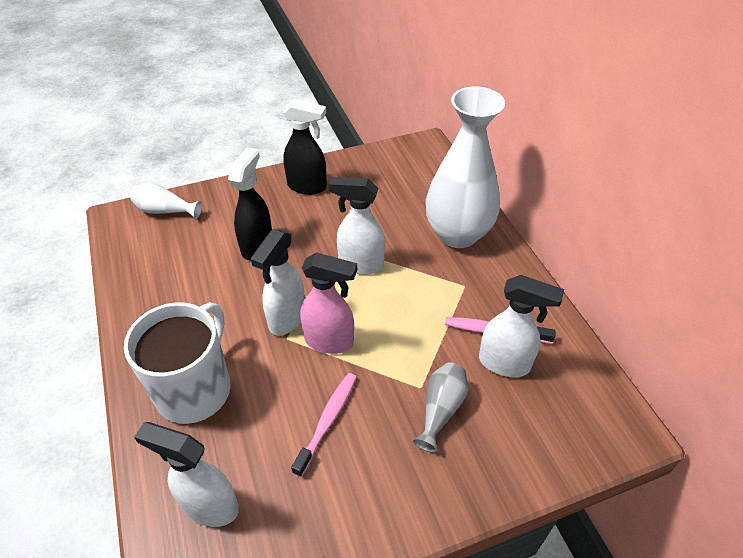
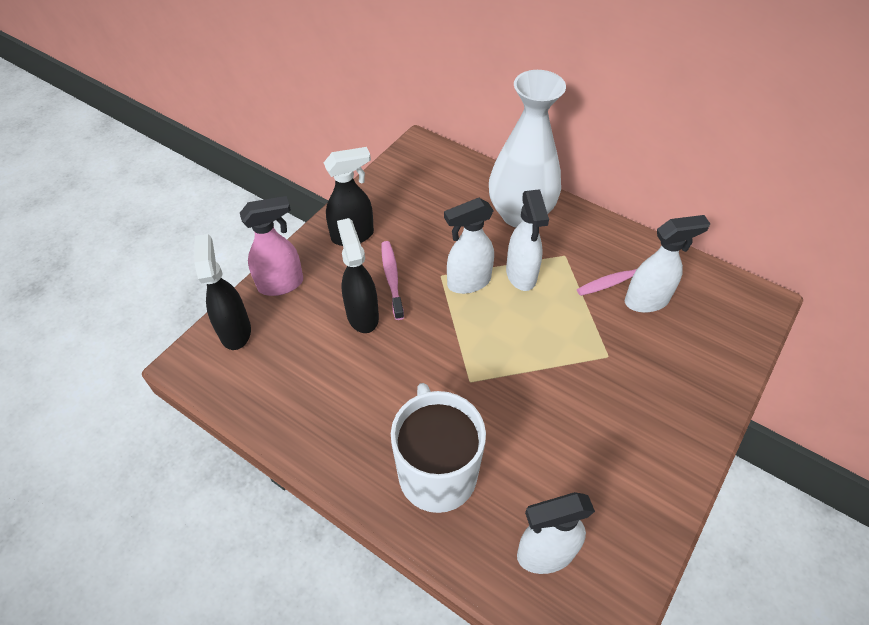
camera: 35 degrees left, 5 degrees up
(165, 211) = (235, 331): white vase -> black spray bottle
(287, 319) = (453, 364): white spray bottle -> white spray bottle (521, 275)
(328, 421) = (567, 426): pink toothbrush -> pink toothbrush (392, 278)
(330, 341) = (507, 362): pink spray bottle -> pink spray bottle (281, 284)
(441, 409) = (637, 364): grey vase -> none

